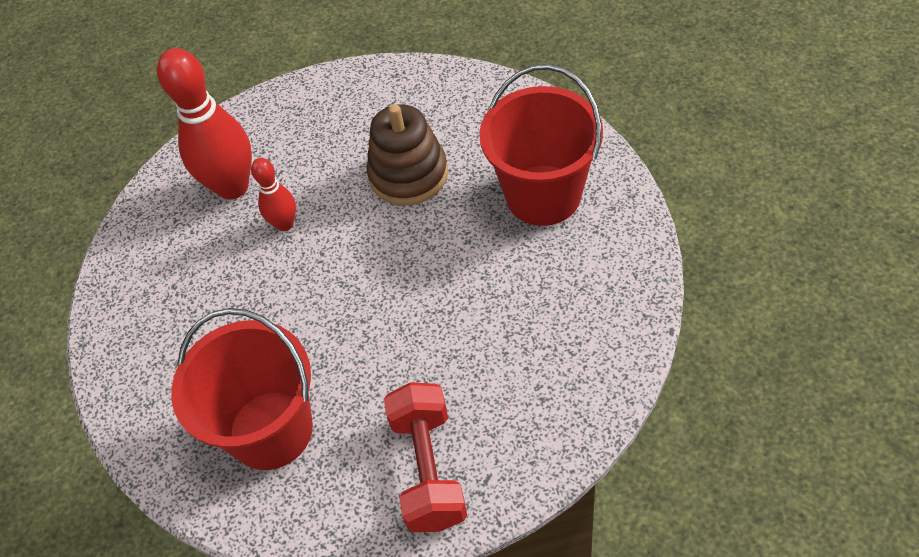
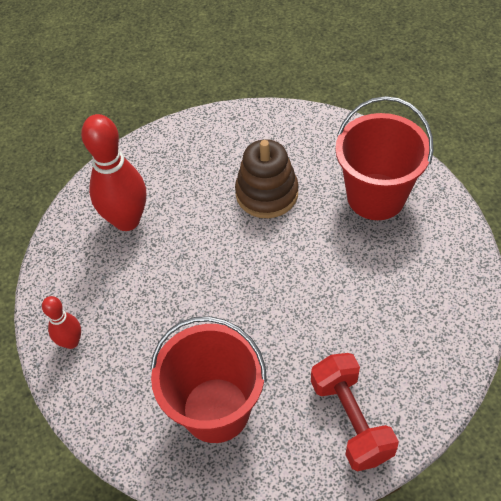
camera: 15 degrees left, 0 degrees up
(285, 224) = (179, 245): red bowling pin -> red bowling pin (71, 342)

